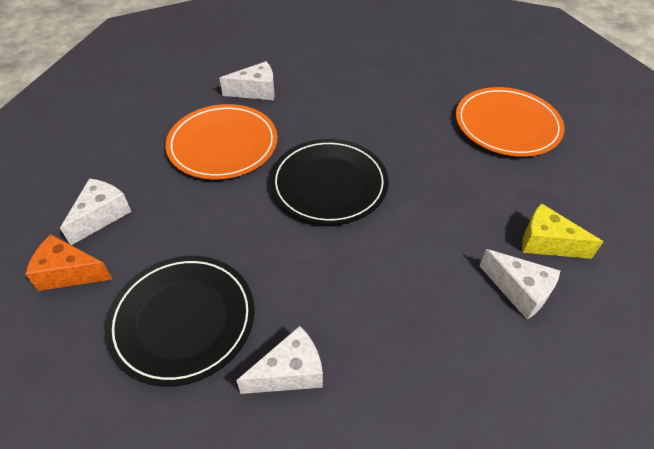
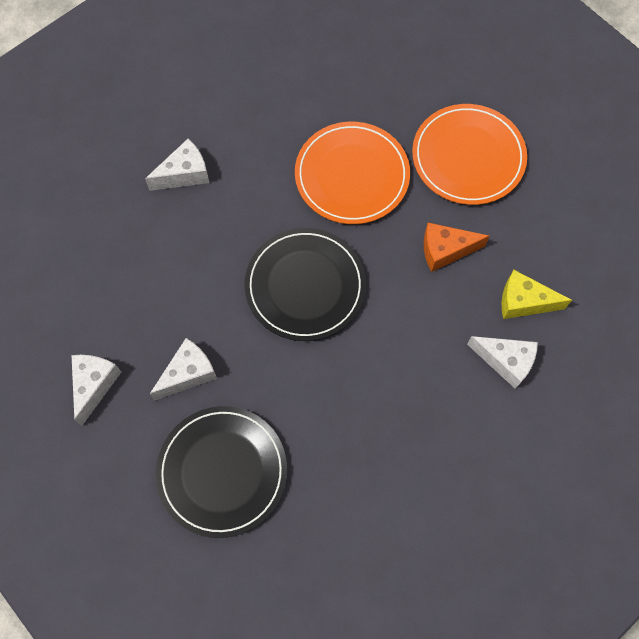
camera: 15 degrees left, 20 degrees up
(69, 273) = (96, 455): orange cheese -> orange cheese (445, 250)
(223, 145) = (178, 262): orange plate -> orange plate (352, 175)
(290, 372) = (330, 492): white cheese -> white cheese (188, 373)

